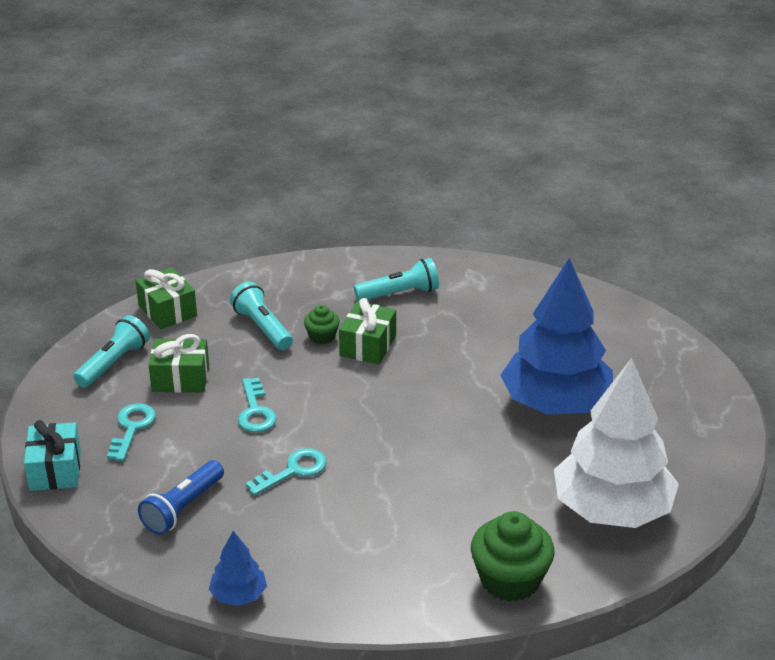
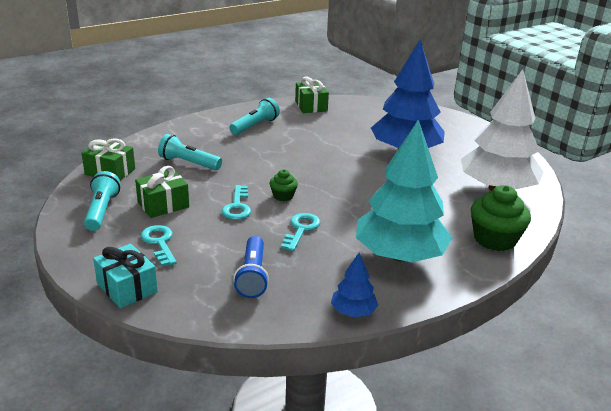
camera: 35 degrees left, 5 degrees down
(255, 411) = (237, 207): turquoise key -> turquoise key turned 45 degrees clockwise
(322, 336) = (233, 157): green cupcake -> green cupcake (283, 196)
(366, 551) = (400, 255): none -> turquoise tree
(368, 346) = (267, 154): green gift -> green gift (311, 106)

